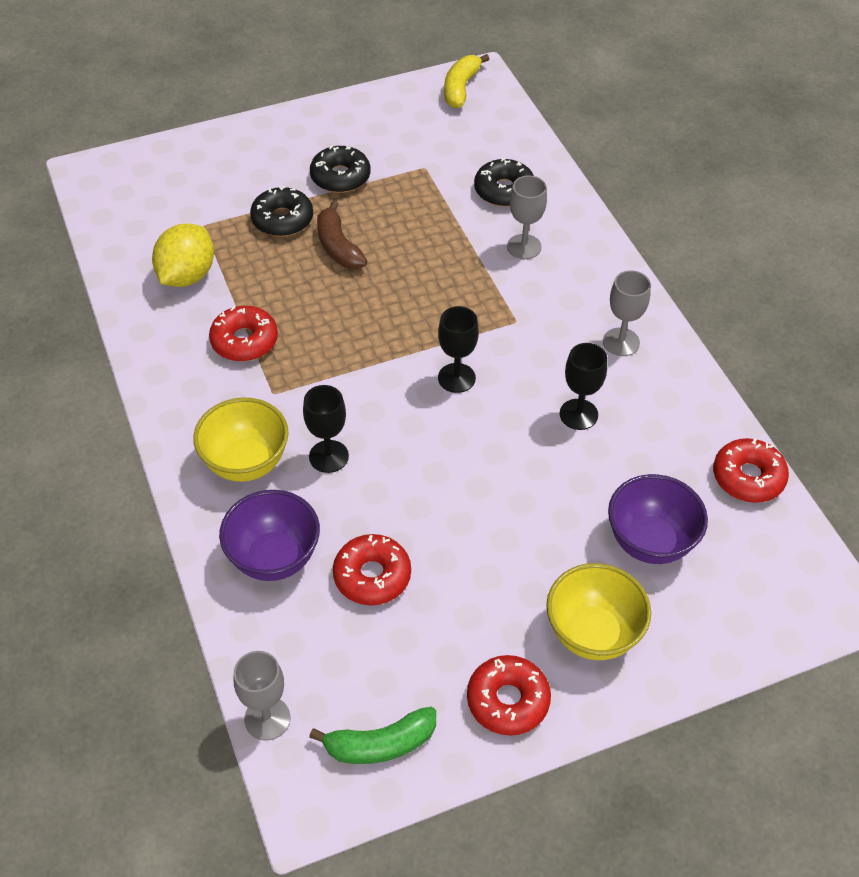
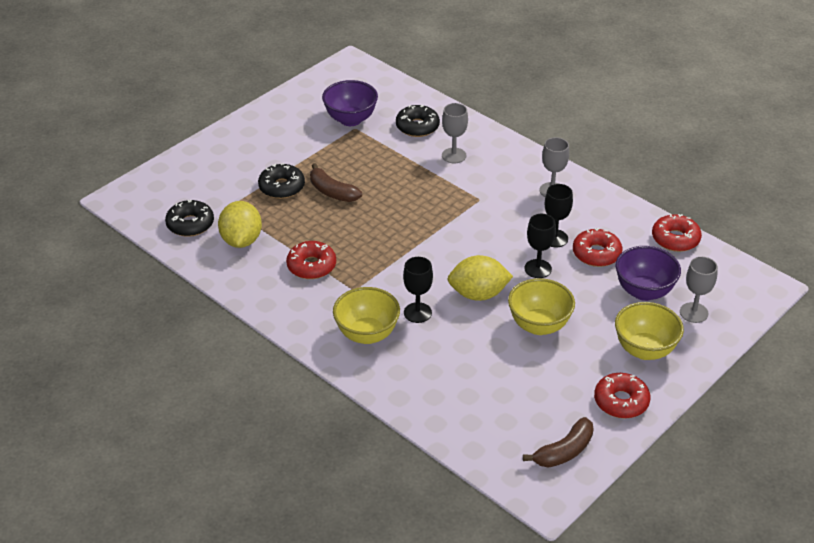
camera: 25 degrees left, 10 degrees down
(267, 718) = (487, 464): grey goblet -> grey goblet (694, 312)
(274, 558) = (425, 379): purple bowl -> purple bowl (350, 119)
(340, 177) = (302, 150): black donut -> black donut (190, 224)
(372, 576) = (494, 367): red donut -> red donut (596, 254)
(380, 744) = (564, 451): green banana -> brown banana
(423, 459) = (478, 294): none -> yellow lemon
(456, 378) = (465, 243): black goblet -> black goblet (538, 269)
(461, 88) = (344, 73): yellow banana -> none
(472, 537) = (539, 325): none -> yellow bowl

